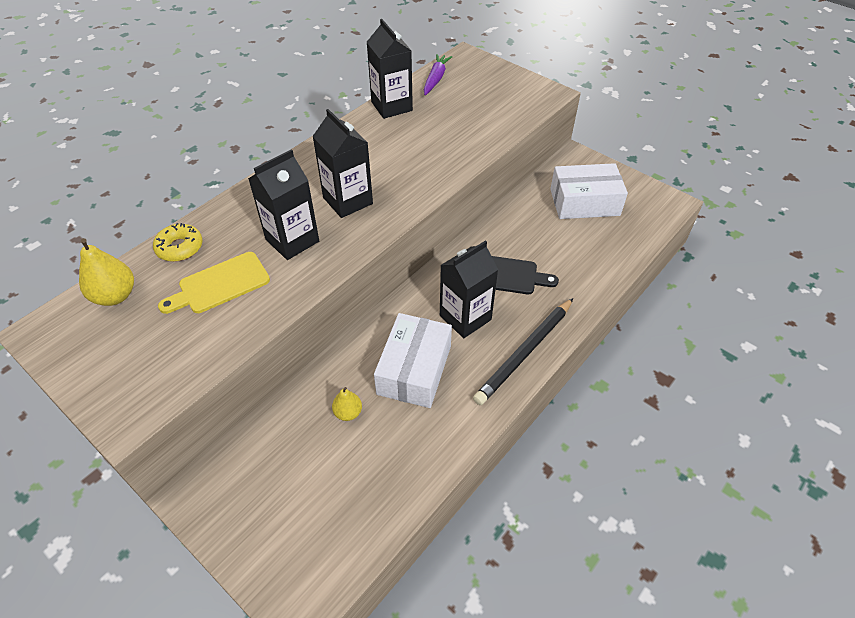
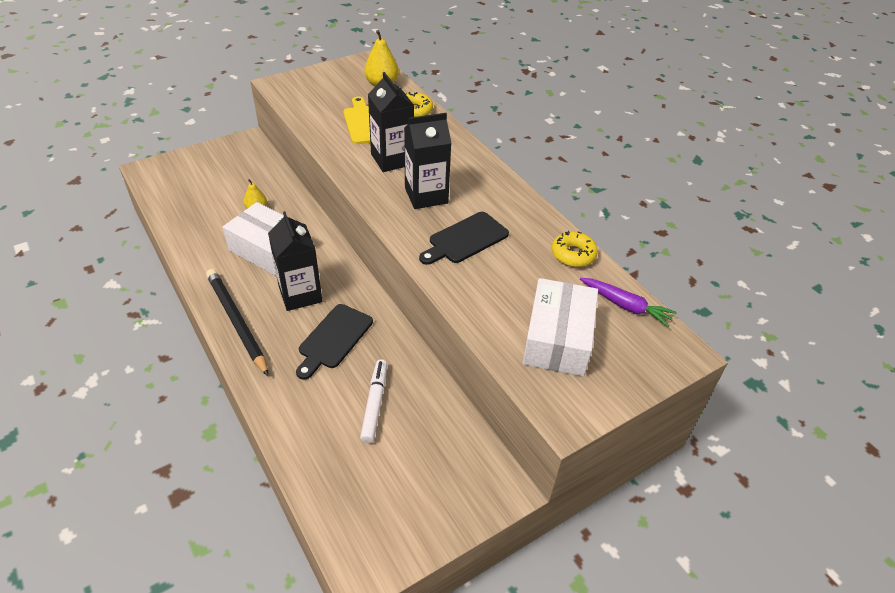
camera: 105 degrees right, 5 degrees down
(391, 106) = (573, 254): black carton -> yellow donut
(401, 164) = (465, 239): none -> black cutting board
(553, 231) = (374, 404): none -> white marker
(584, 202) = (408, 458): white box -> white box (557, 339)

